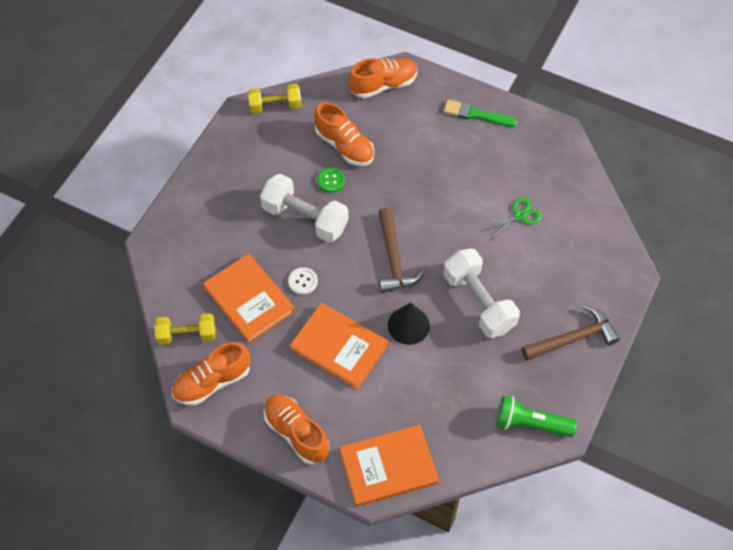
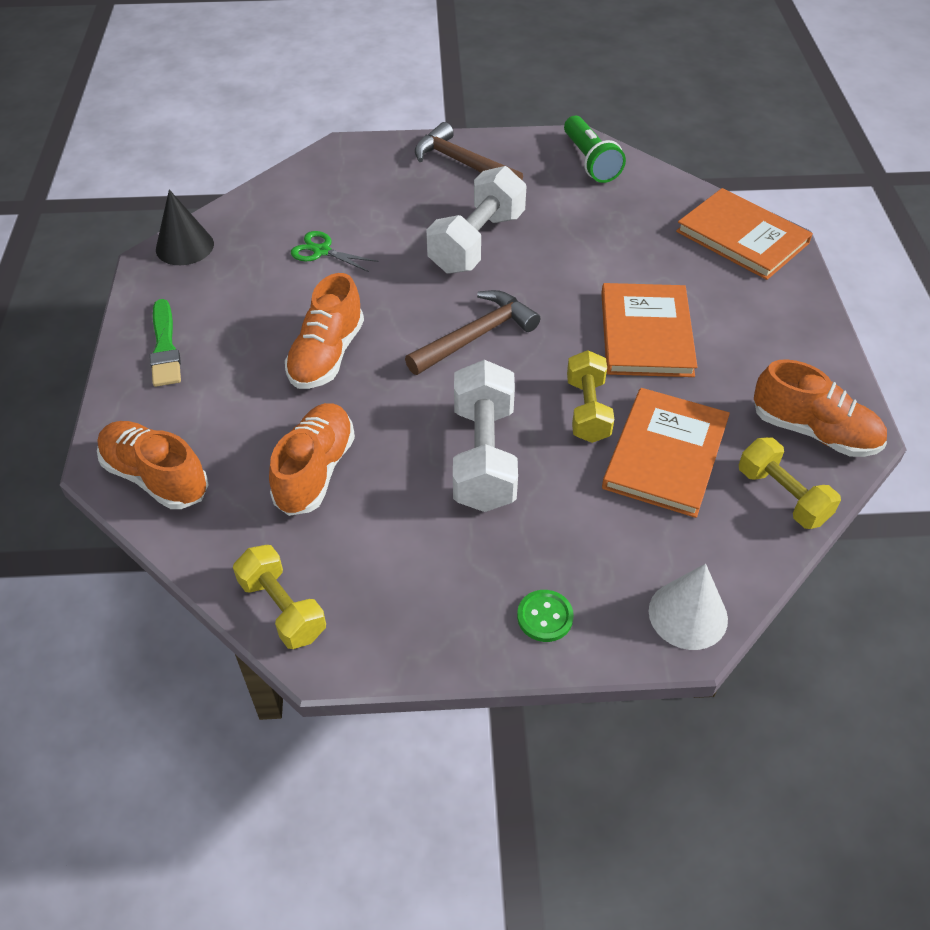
camera: 120 degrees left, 10 degrees down
(160, 250) = (688, 614): none -> white cone
(296, 433) = (787, 322): orange shoe -> orange shoe (327, 355)
(303, 281) = (587, 410): white button -> yellow dumbbell
(330, 180) = (394, 458): green button -> green button (545, 617)
(408, 325) = (560, 286): black cone -> black cone (184, 246)

